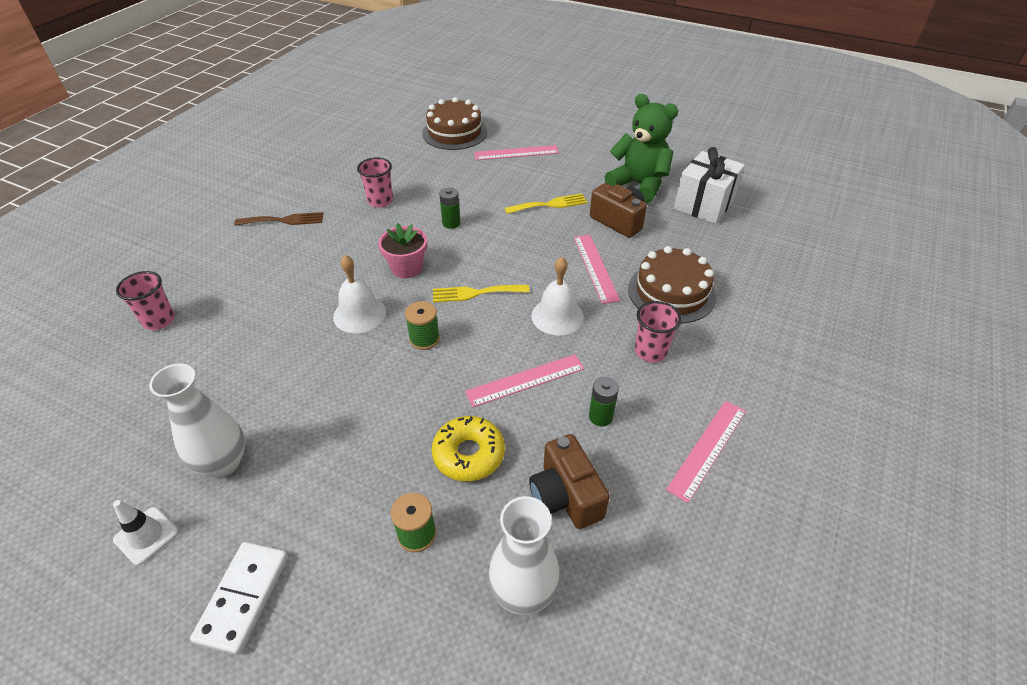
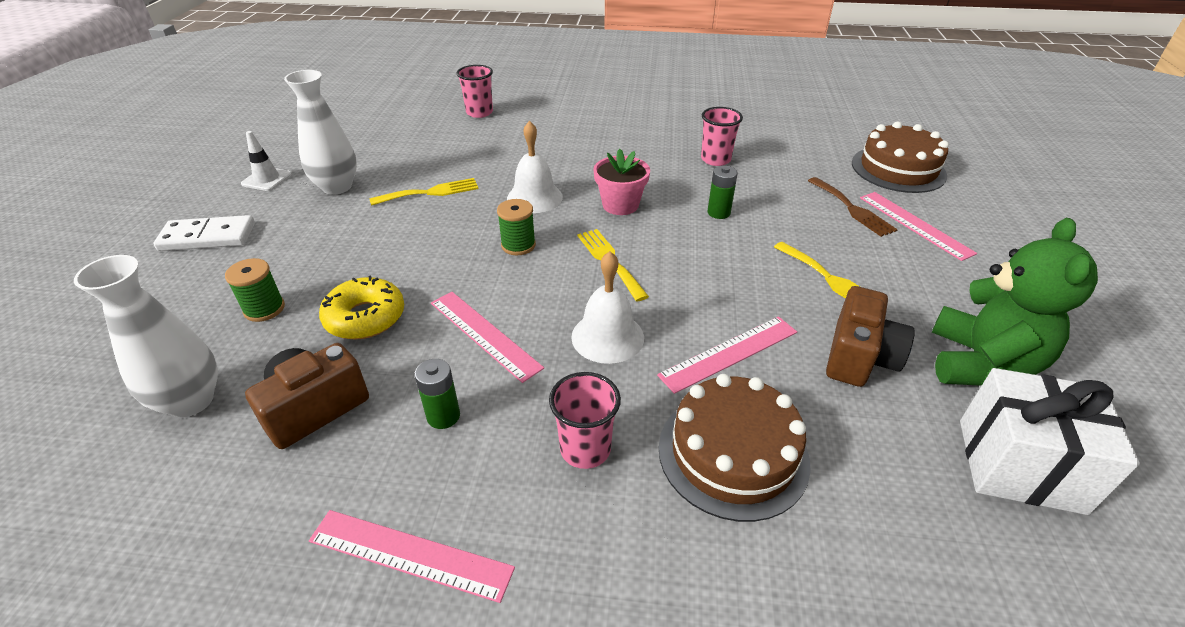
camera: 70 degrees right, 5 degrees down
(284, 220) = (640, 121): brown fork -> brown fork (852, 209)
(296, 384) = (430, 192): none -> yellow fork

